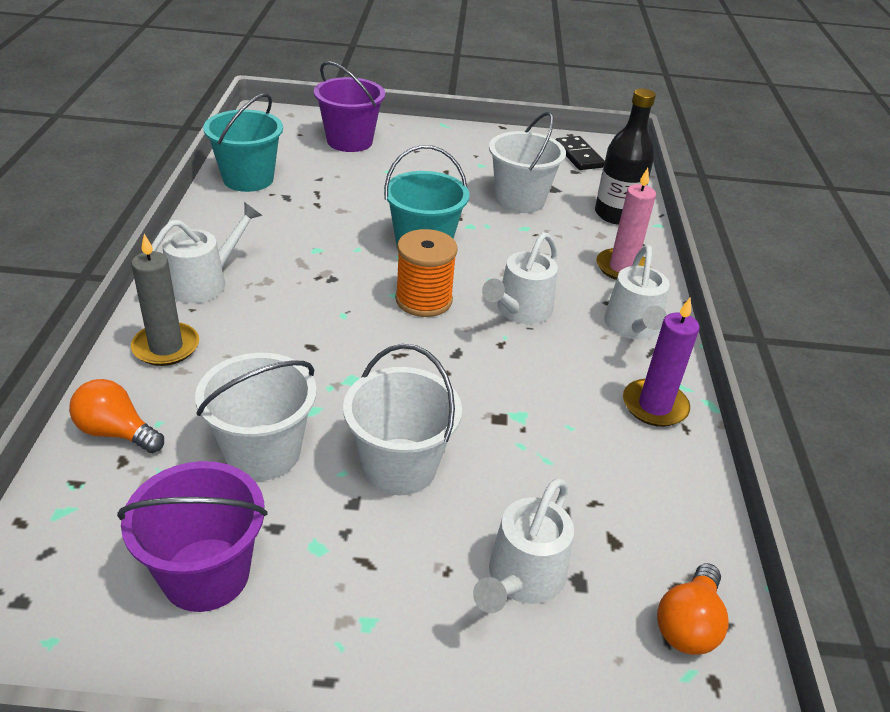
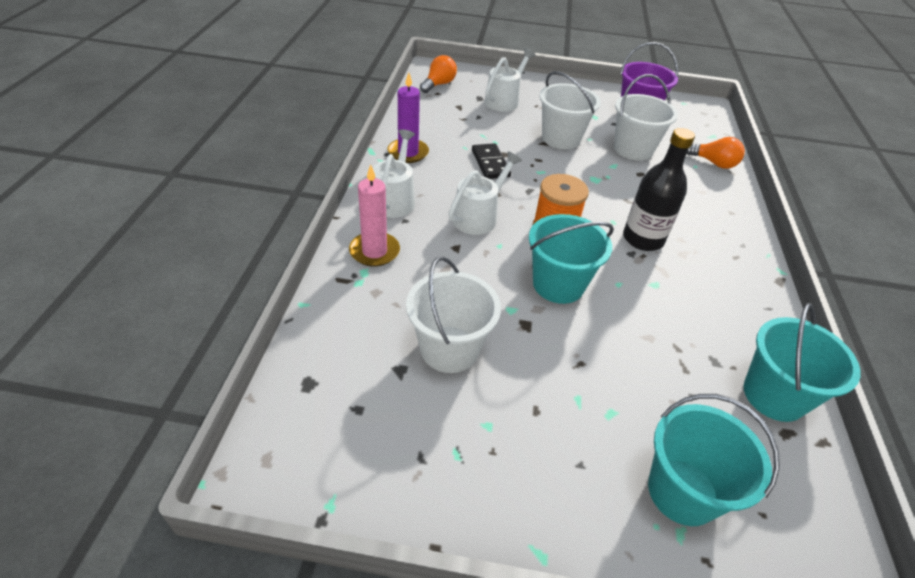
camera: 175 degrees left, 5 degrees up
(166, 347) = (721, 206): grey candle -> none
(205, 282) = (729, 254): white watering can -> none
(349, 141) = (682, 492): purple bucket -> turquoise bucket
(578, 156) = (335, 449): black domino -> black domino (490, 163)
(616, 214) = (343, 321): black bottle -> black bottle (643, 239)

